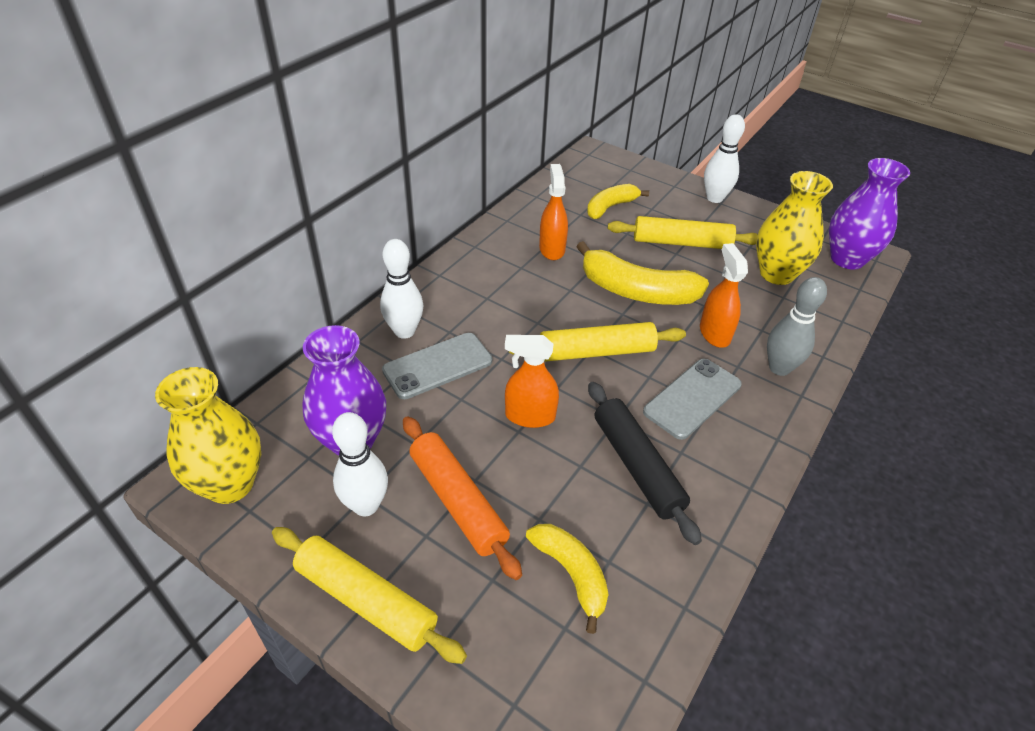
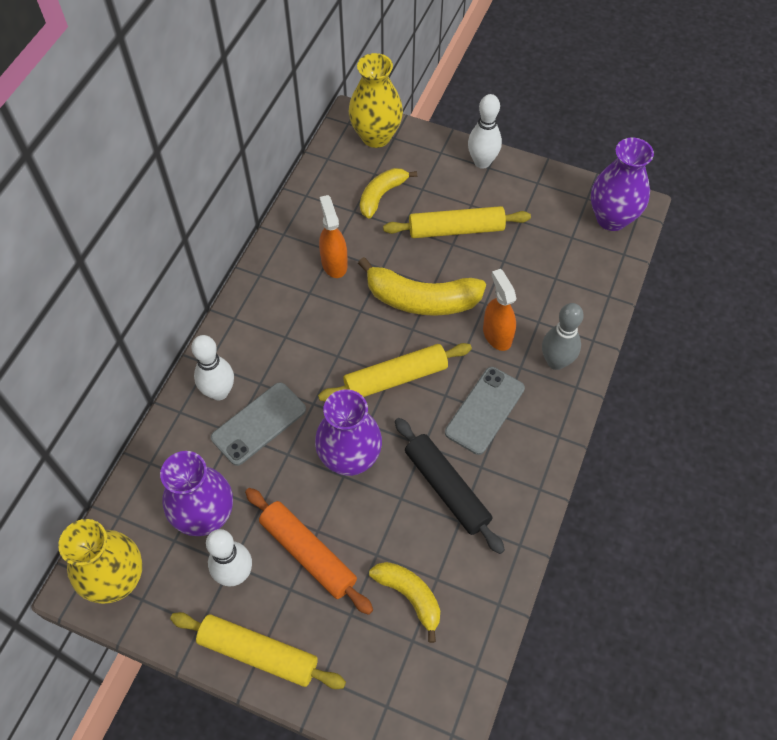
camera: 10 degrees left, 15 degrees up
(529, 416) = (350, 459): orange spray bottle -> purple vase
(776, 274) = (548, 251): yellow vase -> yellow vase (376, 136)

